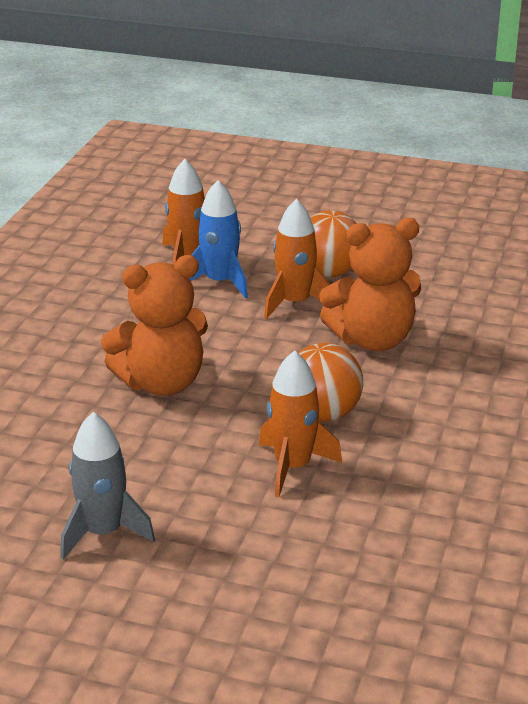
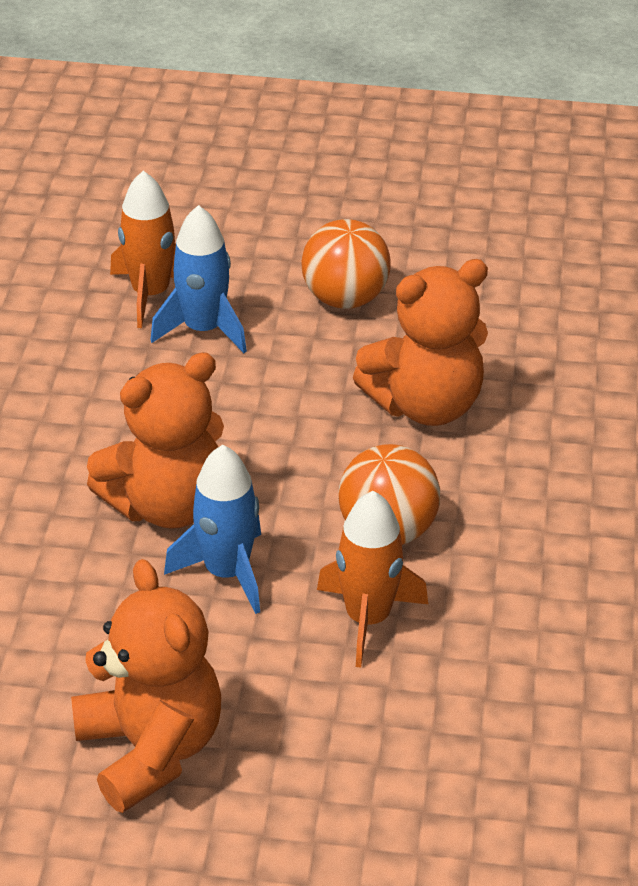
camera: 10 degrees left, 10 degrees up
(103, 532) = (150, 749): grey rocket -> orange teddy bear
(194, 428) = (227, 572): none -> blue rocket
(295, 303) = (311, 354): orange rocket -> none

